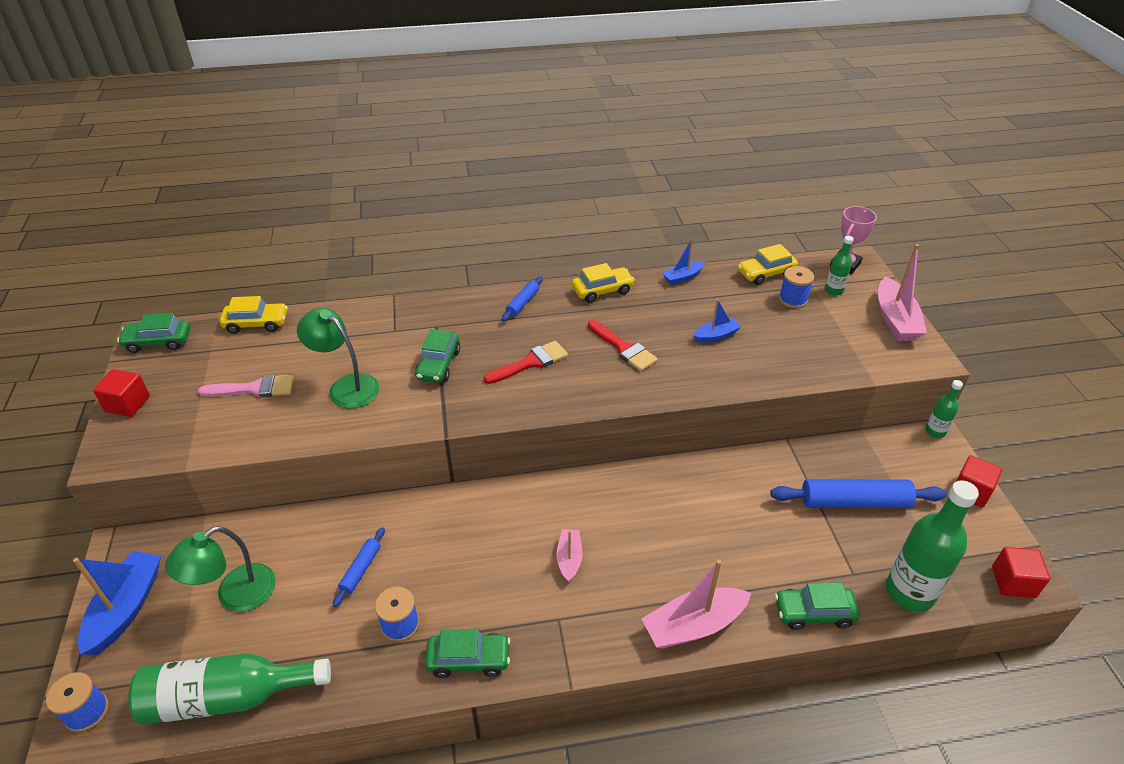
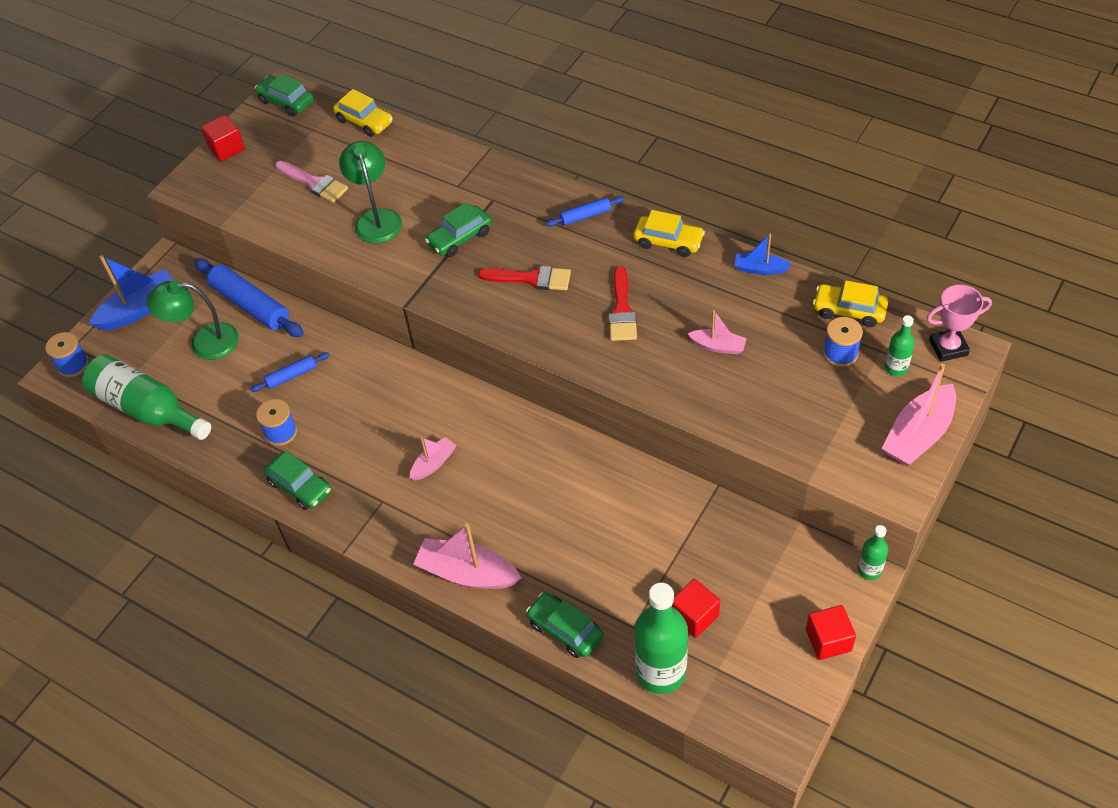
camera: 45 degrees right, 10 degrees up
(716, 335) = (718, 346): blue boat -> pink boat
(854, 502) = (708, 575): blue rolling pin -> blue rolling pin (251, 305)
(1013, 582) = (760, 730): red cube -> red cube (694, 616)

